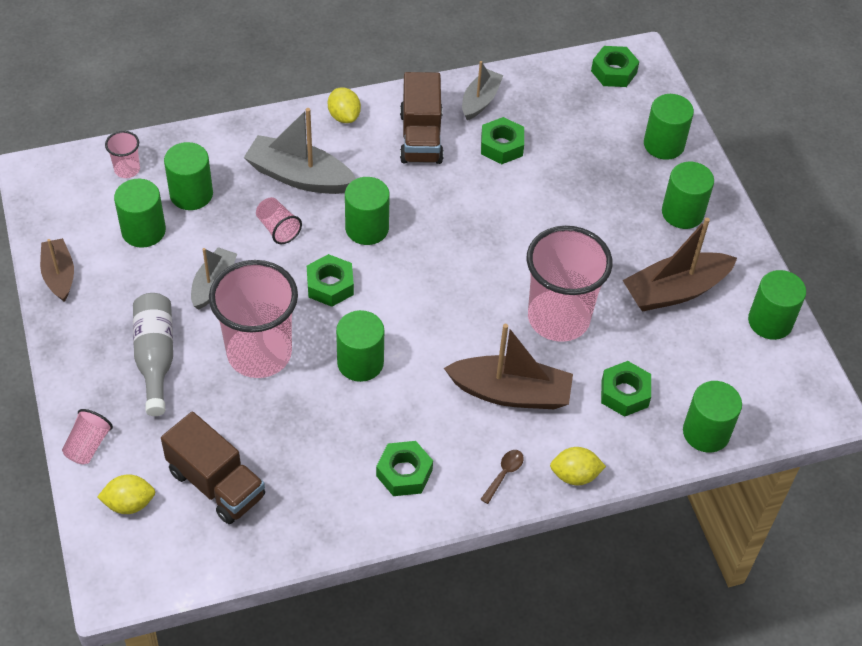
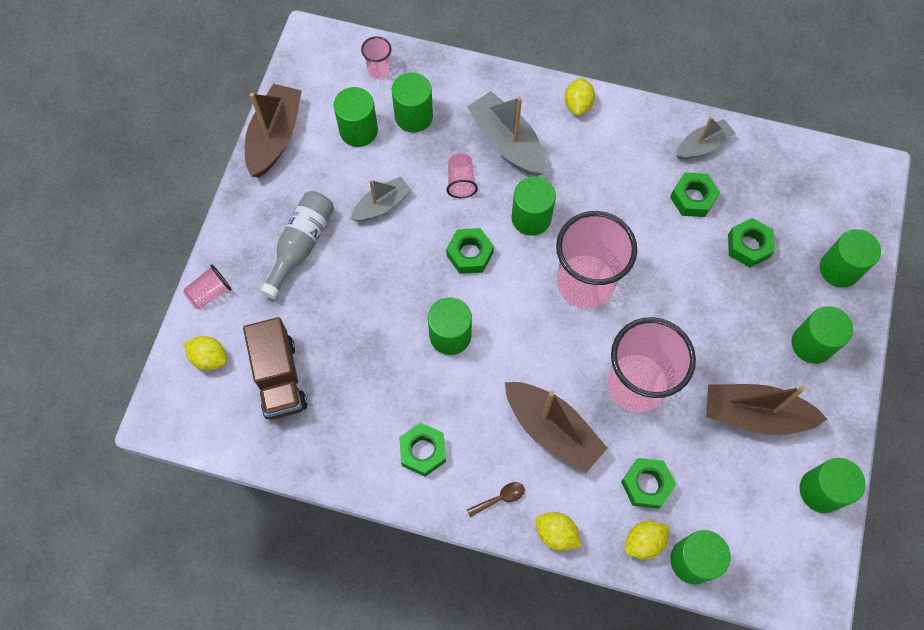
camera: 35 degrees right, 15 degrees up
(59, 275) = (275, 137): brown boat -> brown boat, size x1.61
(259, 353) = (379, 284): pink cup -> pink cup (585, 283)
(421, 137) = (629, 156): brown truck -> none
(613, 72) = (841, 175): green nut -> green nut (748, 246)
(655, 440) = (643, 542): none -> yellow lemon

